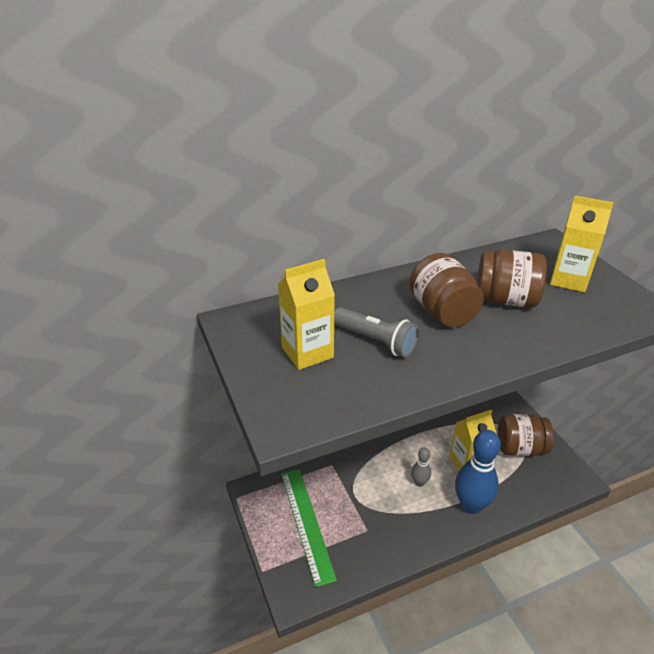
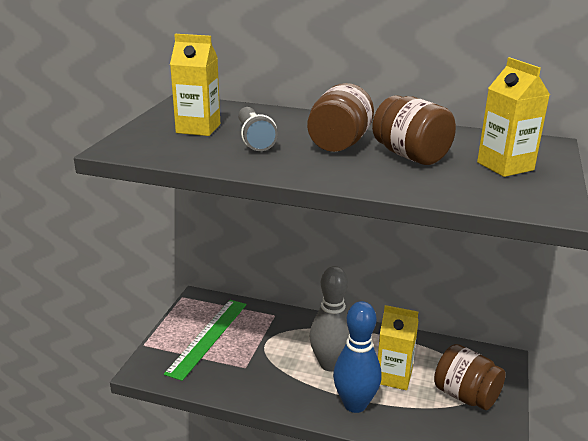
camera: 40 degrees right, 10 degrees down
(419, 482) = (330, 364): grey bowling pin -> grey bowling pin, size x2.02

